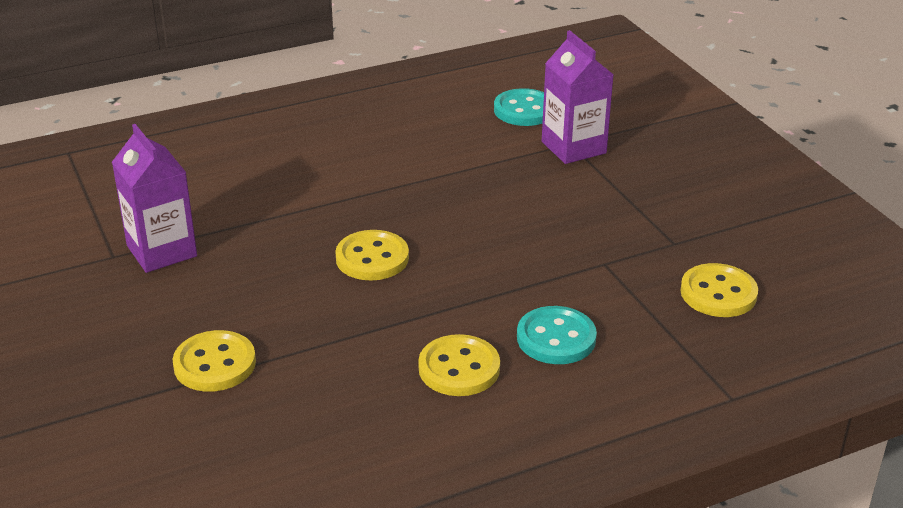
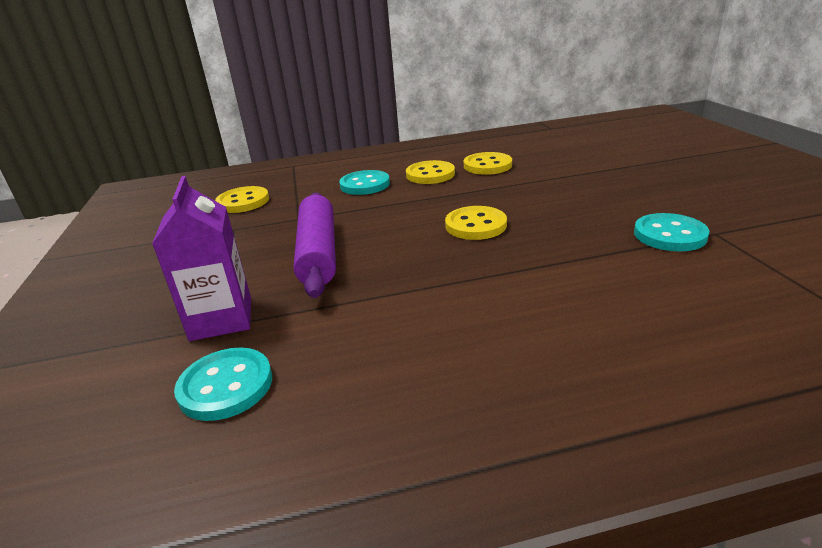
camera: 165 degrees left, 5 degrees down
(162, 251) = (669, 235): purple carton -> turquoise button
(215, 364) = (584, 176): yellow button -> yellow button (487, 165)
(537, 213) = (319, 253): none -> purple rolling pin

